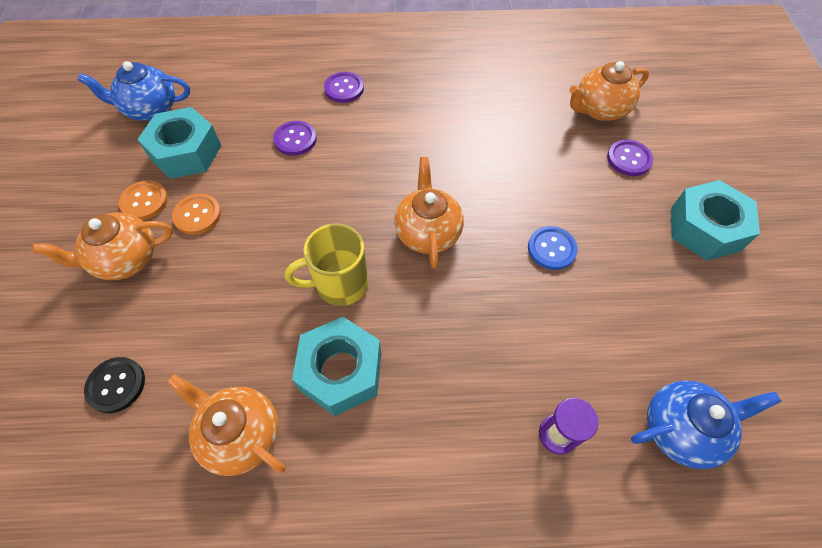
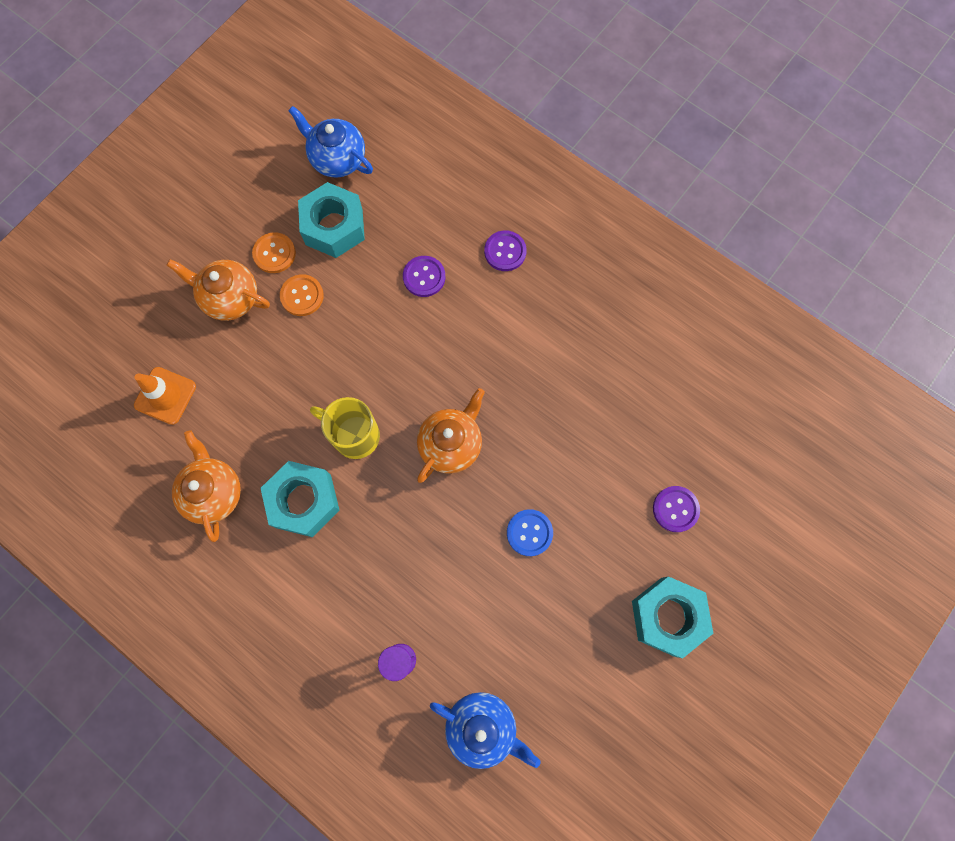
camera: 40 degrees right, 15 degrees up
(116, 385) = (165, 395): black button -> orange traffic cone
(599, 110) = (703, 443): orange teapot -> none

